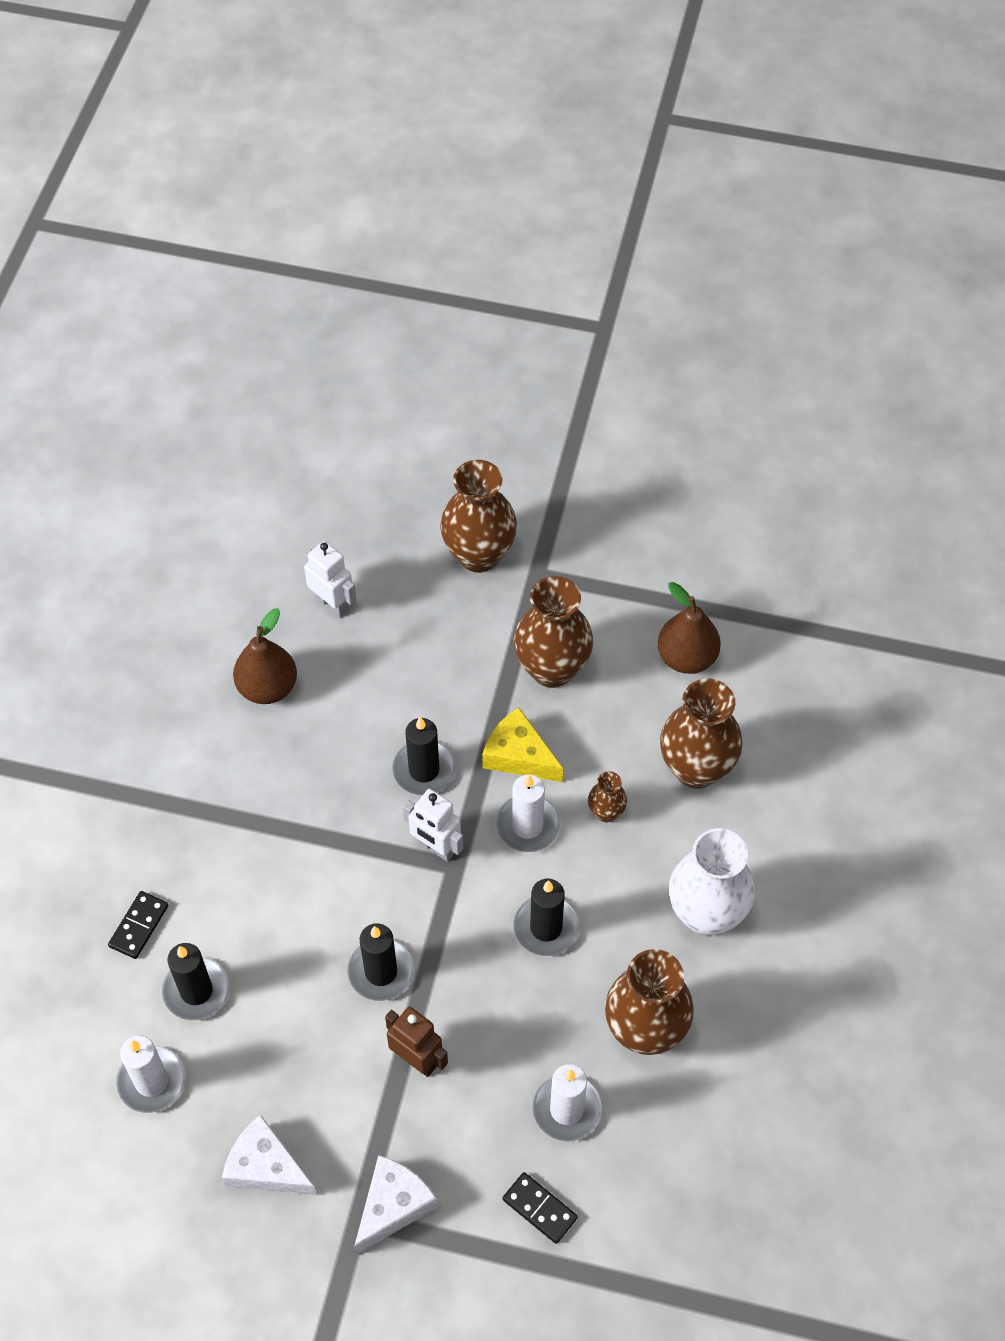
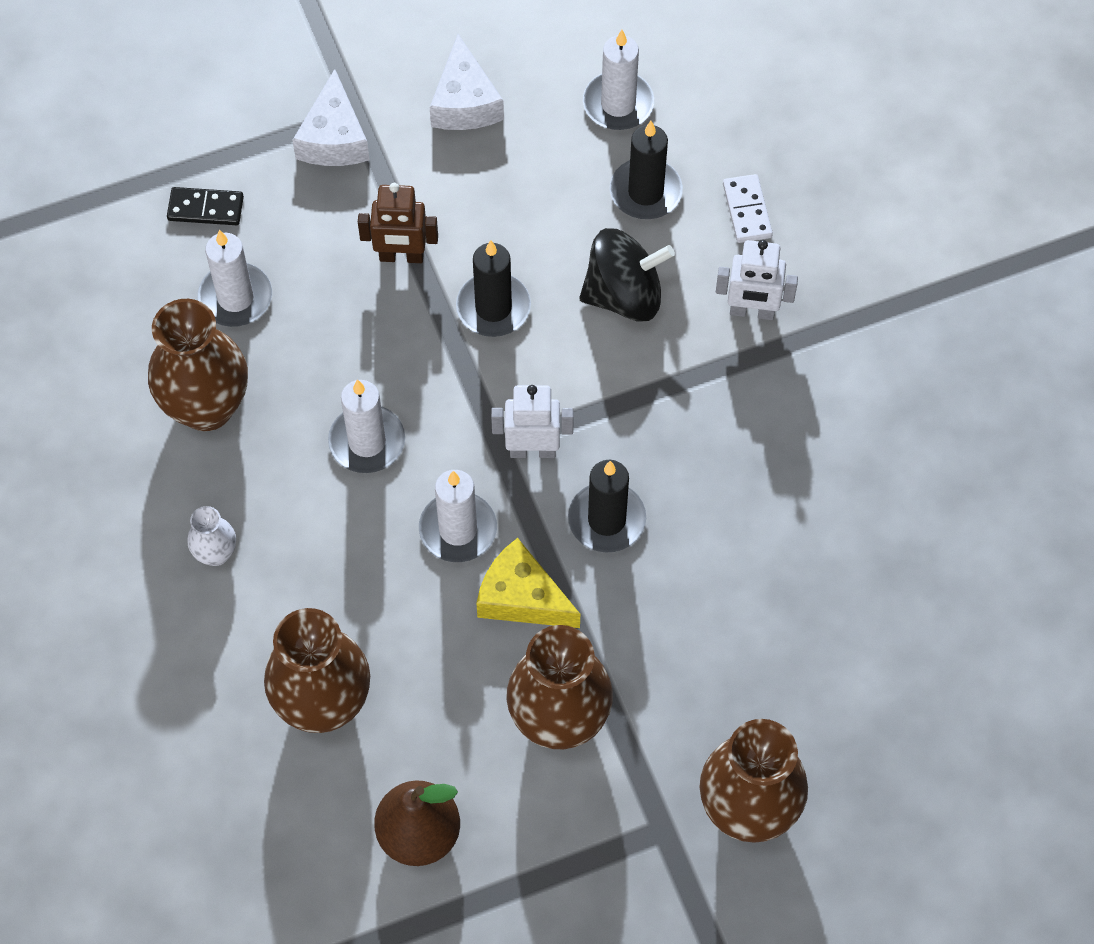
camera: 145 degrees right, 5 degrees up
(139, 926) = (747, 210): black domino -> white domino
(266, 1167) = (465, 102): white cheese -> white cheese turned 90 degrees clockwise
(267, 687) = (838, 503): brown pear -> none
(281, 919) = (624, 295): none -> black spinning top
(332, 604) = (856, 640): white robot -> white robot (752, 311)
(518, 755) = (521, 597): yellow cheese -> yellow cheese turned 150 degrees counterclockwise
(546, 927) = (367, 442): black candle -> white candle
(606, 812) = (387, 594): brown vase -> none
(706, 914) = (216, 553): white vase -> white vase, size x0.48

